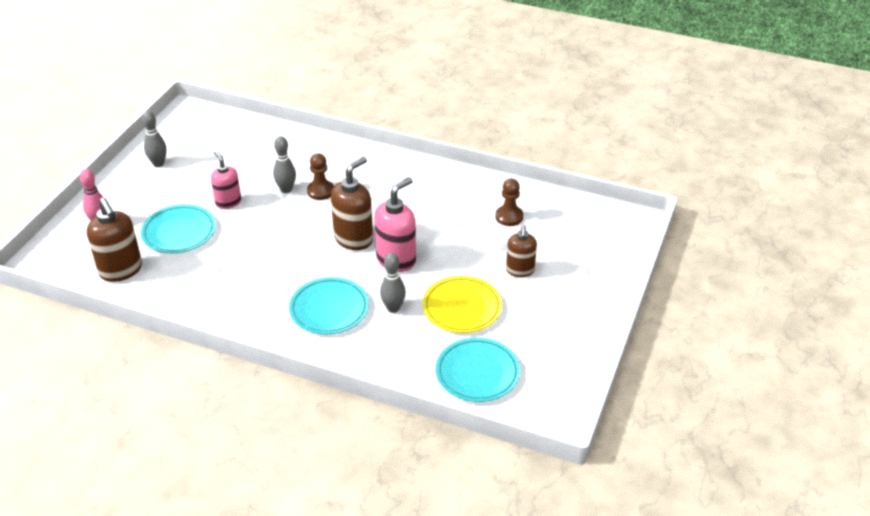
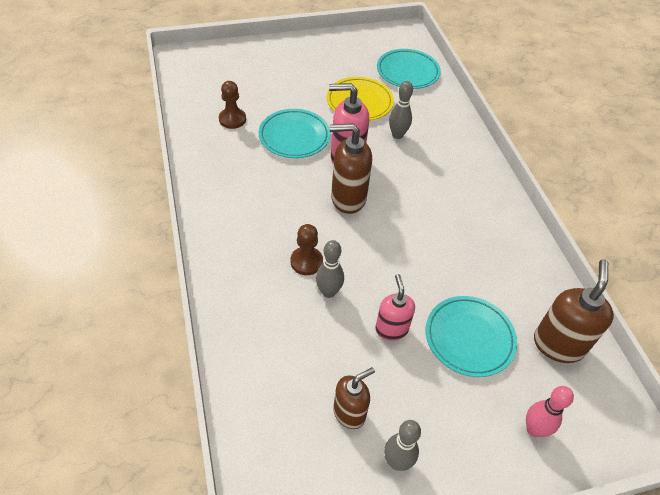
camera: 130 degrees left, 10 degrees up
(228, 202) = (391, 329): pink soap dispenser -> pink soap dispenser turned 150 degrees clockwise
(329, 309) = (436, 168): turquoise plate -> turquoise plate (294, 136)
(520, 270) = (292, 90): brown soap dispenser -> brown soap dispenser (349, 413)

